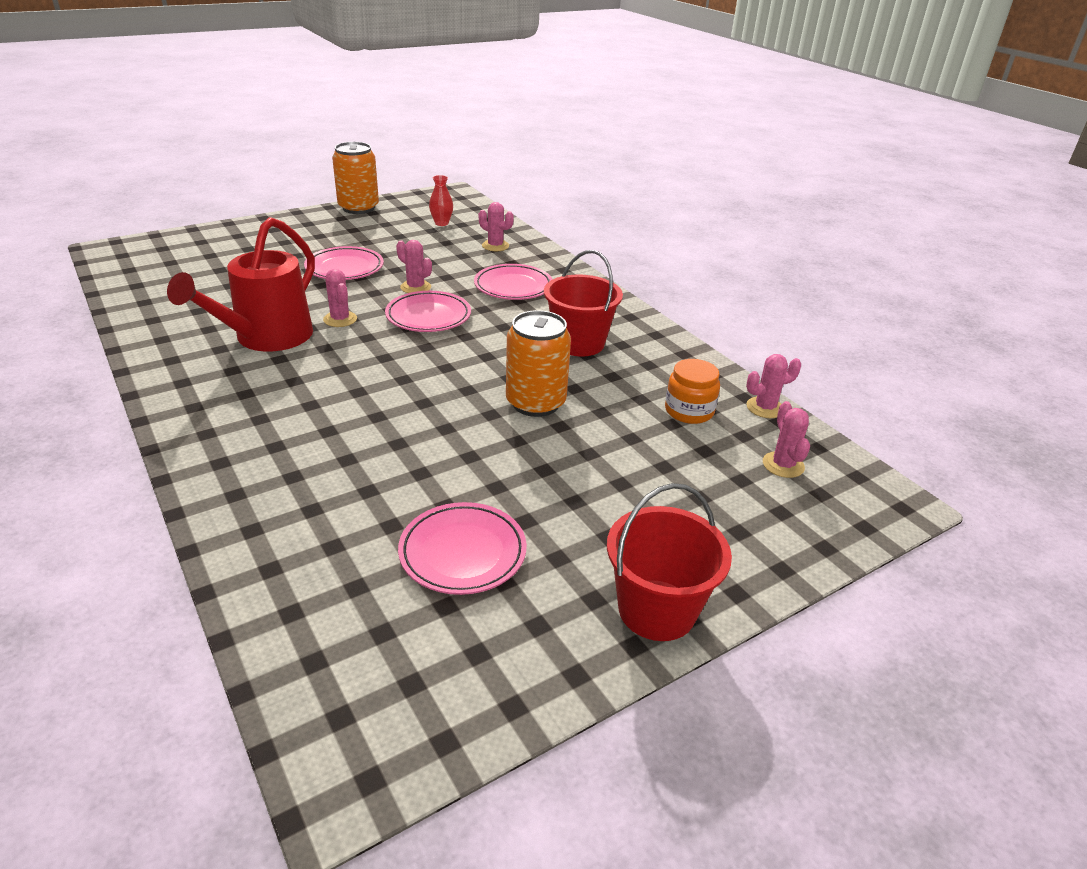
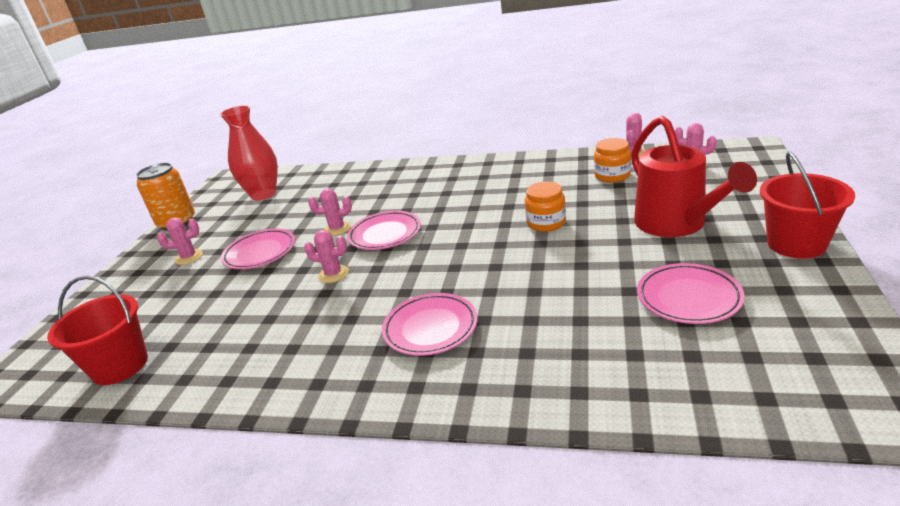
camera: 40 degrees left, 5 degrees down
(266, 338) = (310, 319): red watering can -> red watering can (677, 224)
(441, 223) = (263, 194): red vase -> red vase, size x2.10
(495, 246) = (330, 183): pink cactus -> pink cactus (189, 257)
(513, 287) = (394, 191): pink plate -> pink plate (430, 328)
(535, 403) = (546, 223): orange can -> orange jar
(579, 343) = (496, 188): red bucket -> red bucket (120, 366)

